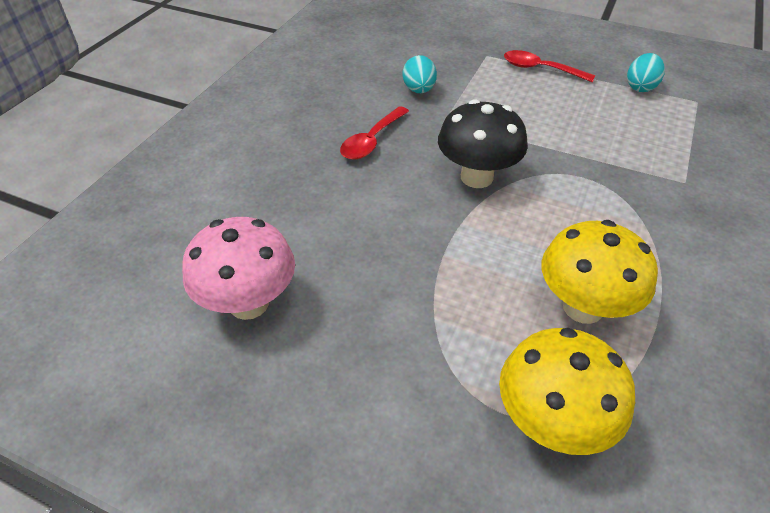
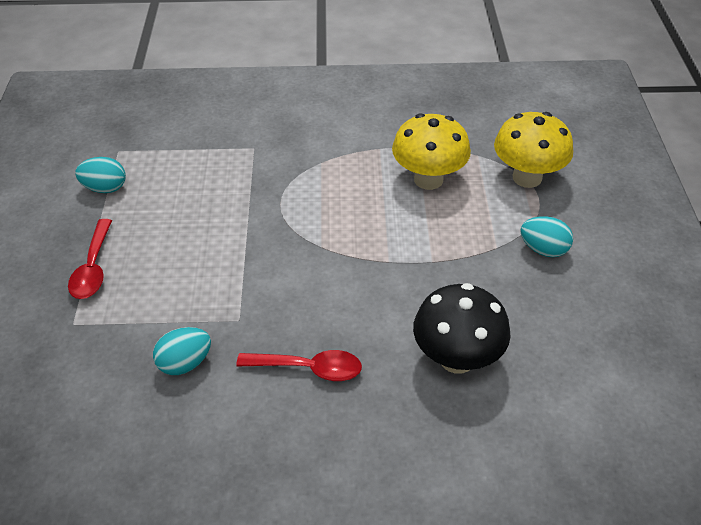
camera: 115 degrees left, 0 degrees up
(249, 303) = (572, 361): pink mushroom -> none
(406, 363) = (543, 249): none -> turquoise egg
(476, 177) = (321, 268): black mushroom -> black mushroom (457, 358)

